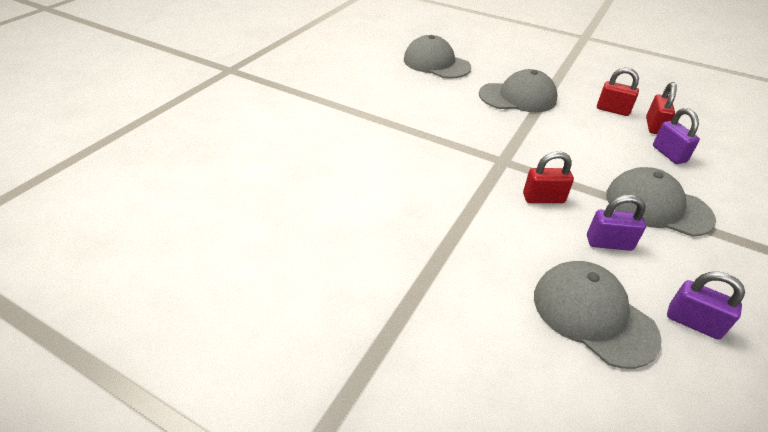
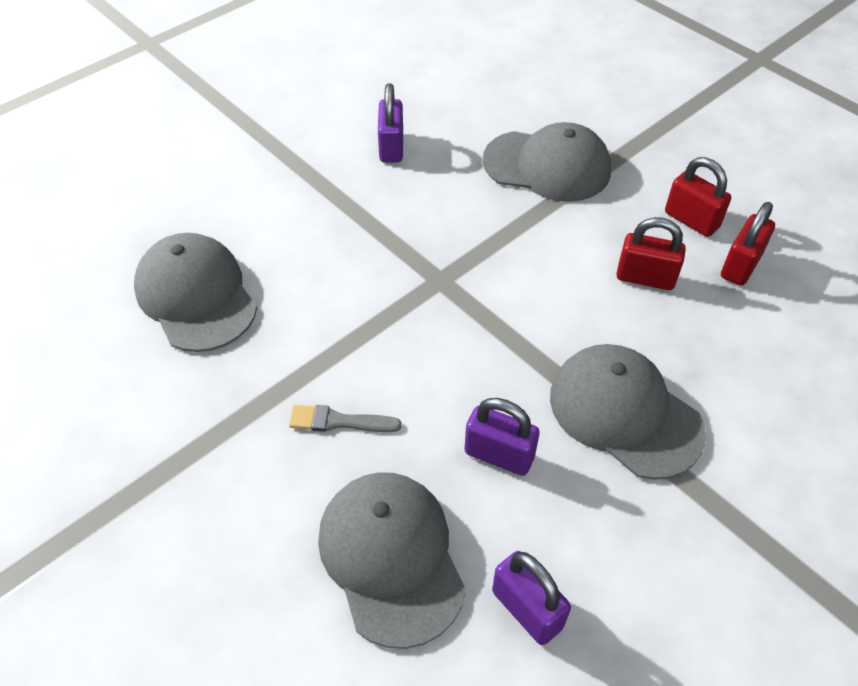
camera: 20 degrees right, 10 degrees up
(436, 63) = (459, 77): grey cap -> grey cap (196, 296)
(502, 247) = (339, 421): none -> grey brush
(543, 198) = (455, 358): red padlock -> red padlock (645, 278)
(669, 154) = (722, 324): purple padlock -> purple padlock (391, 147)

